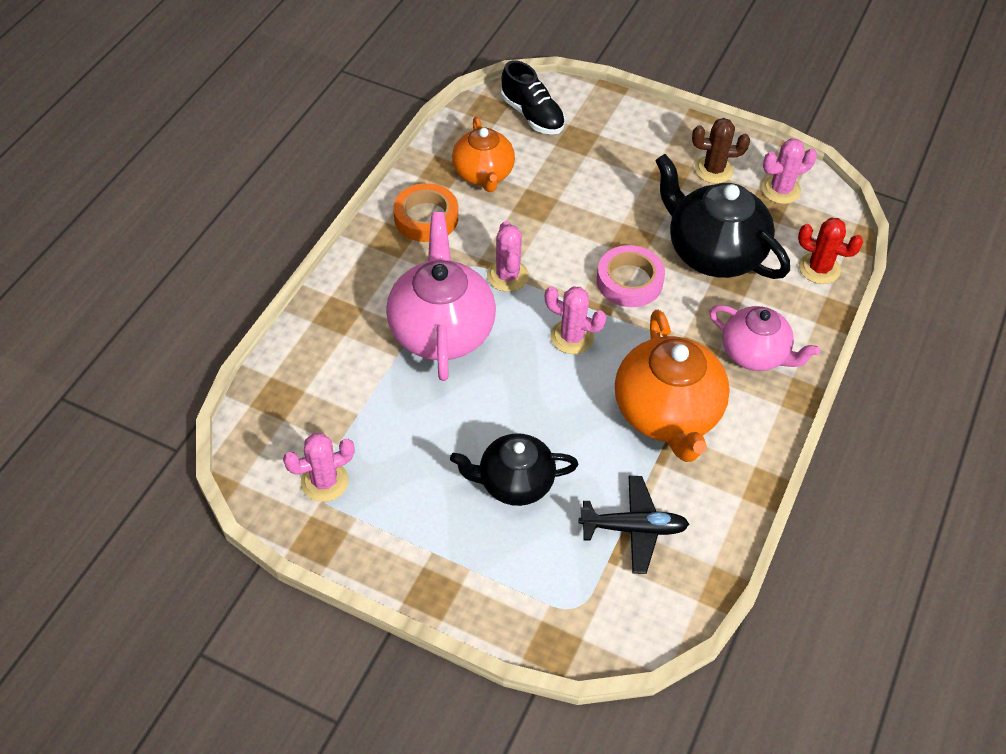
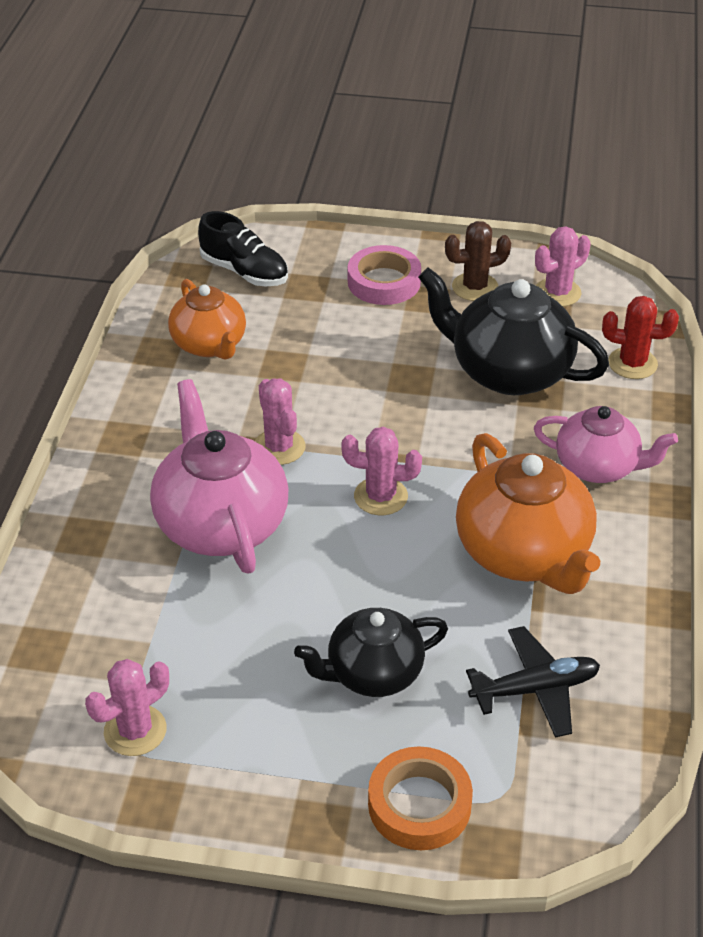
camera: 15 degrees left, 10 degrees down
(426, 218) = (157, 405): orange tape -> orange tape (419, 804)
(629, 281) = (425, 422): pink tape -> pink tape (384, 282)

